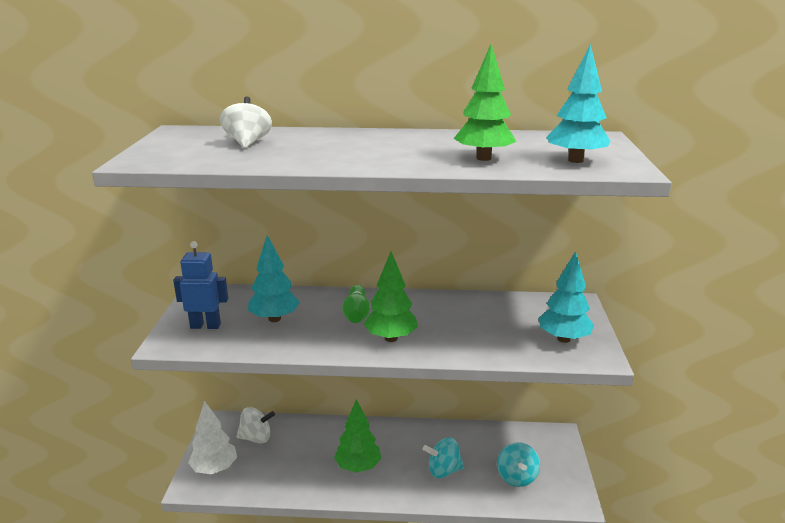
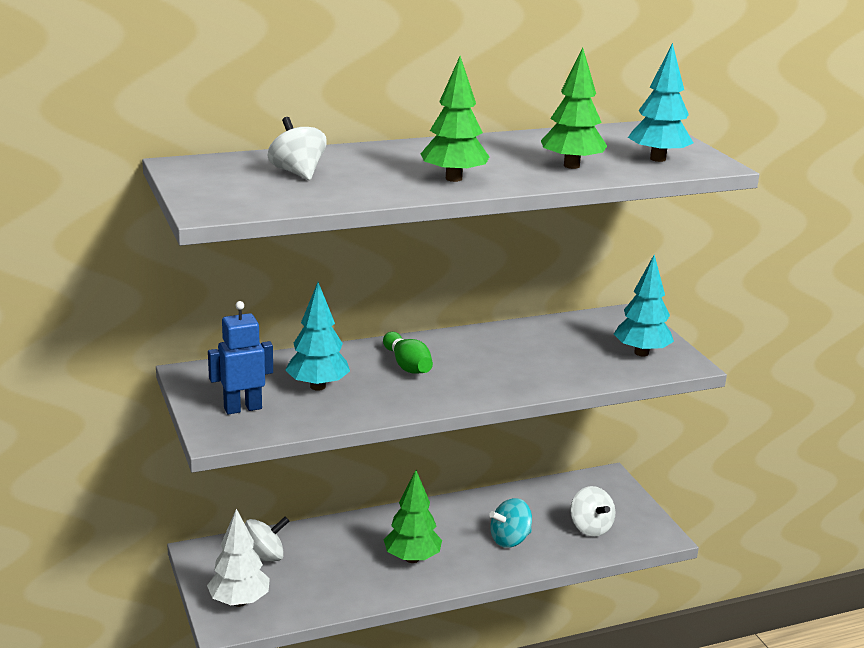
camera: 25 degrees left, 0 degrees up
(391, 338) = (468, 383): green tree -> green tree (453, 178)
(517, 477) = (590, 528): turquoise spinning top -> white spinning top

